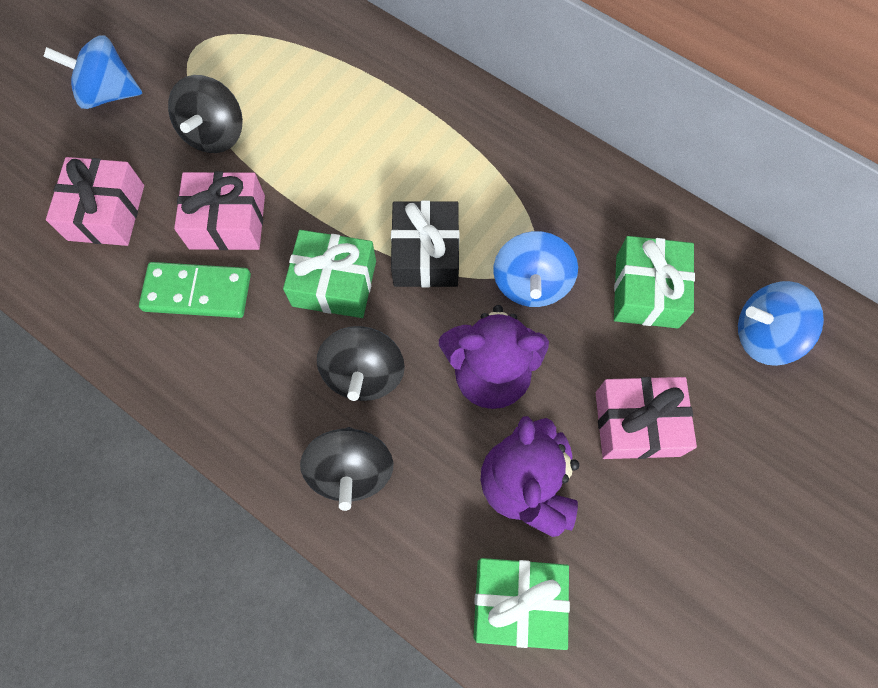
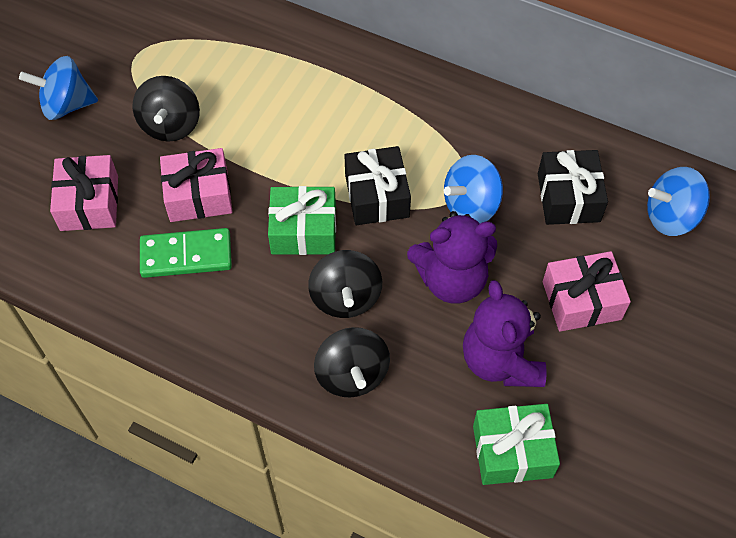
camera: 10 degrees left, 10 degrees down
(531, 283) = (471, 205): blue spinning top -> blue spinning top turned 60 degrees clockwise
(647, 291) = (568, 197): green gift -> black gift

